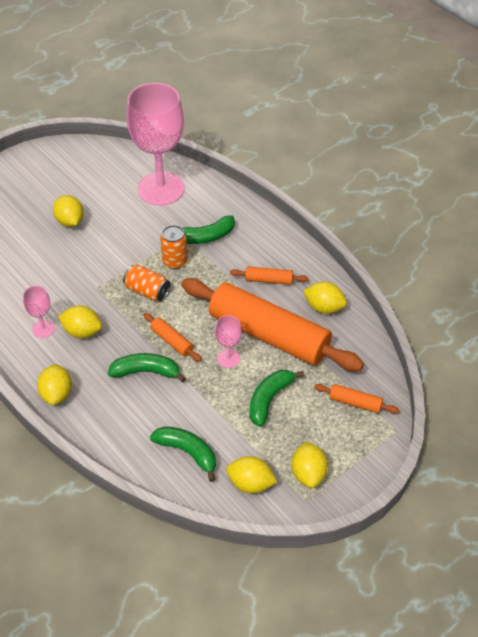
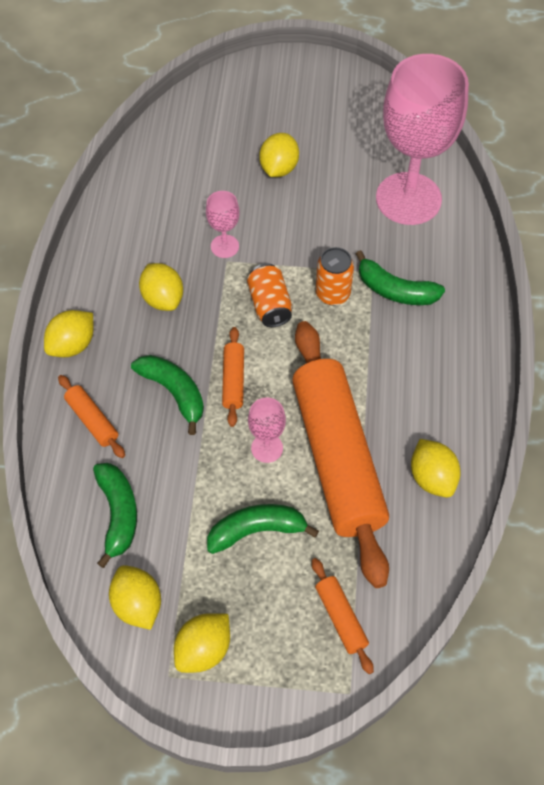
camera: 45 degrees right, 10 degrees up
(43, 329) = (132, 266): pink goblet -> pink goblet (224, 246)
(268, 280) = (407, 394): orange rolling pin -> orange rolling pin (92, 420)

